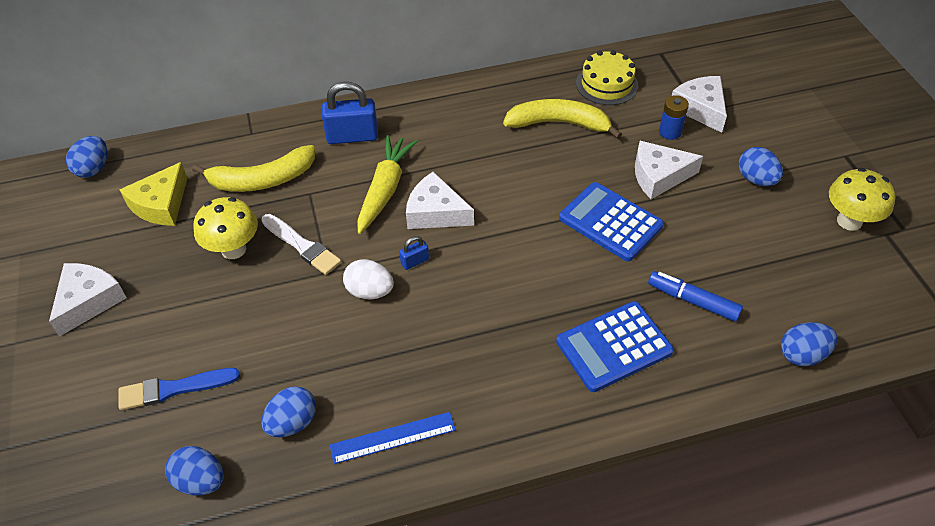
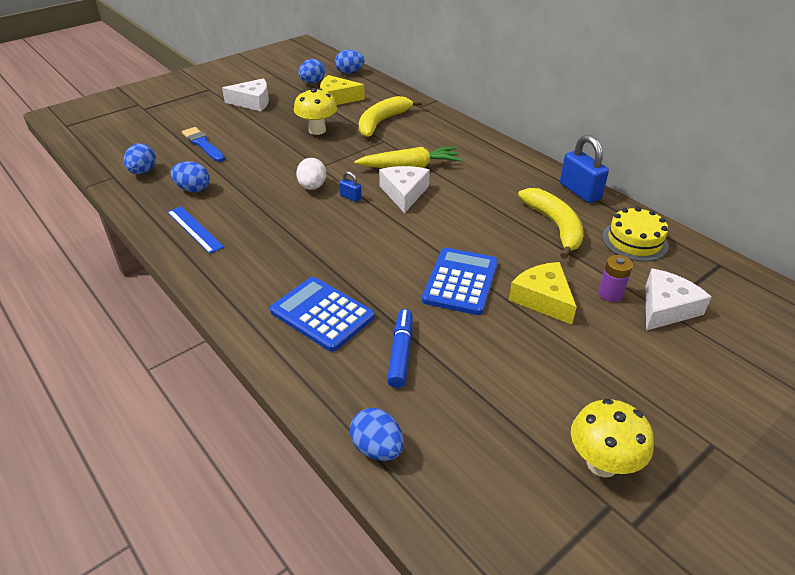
camera: 65 degrees right, 10 degrees down
(262, 180) = (382, 122): yellow banana -> yellow banana turned 75 degrees clockwise
(302, 246) = (336, 151): white brush -> none
(352, 136) = (450, 141): blue padlock -> blue padlock (580, 191)
(659, 176) = (543, 299): white cheese -> yellow cheese
(670, 132) = (610, 294): blue battery -> purple battery
(756, 179) = (599, 369): blue egg -> blue egg (312, 82)

